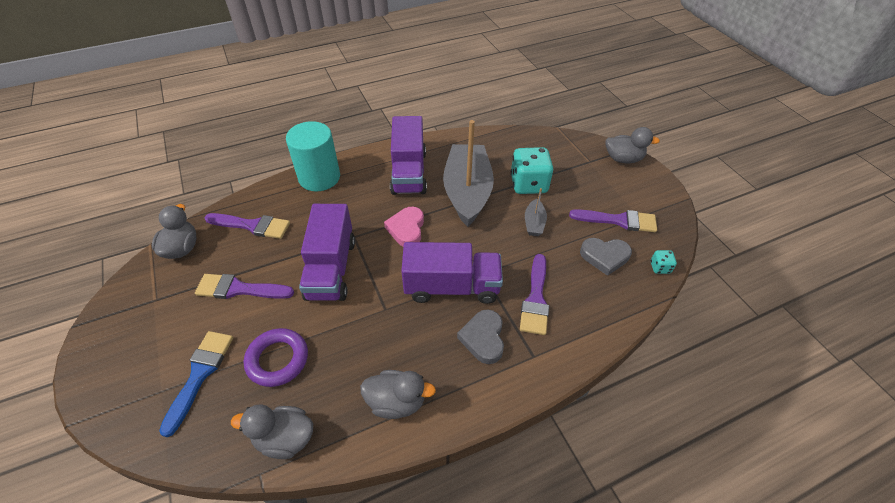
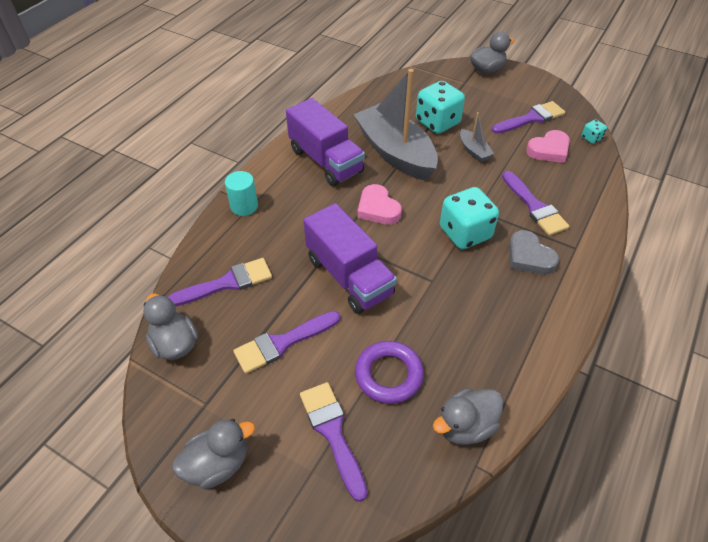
camera: 35 degrees left, 0 degrees up
(200, 374) = (332, 433): blue brush -> purple brush
(319, 177) = (244, 206): turquoise cylinder -> turquoise cylinder, size x0.56
(396, 402) = (518, 341): grey duck -> grey duck (217, 464)
(451, 287) = (465, 233): purple truck -> turquoise dice
(604, 257) = (549, 150): grey heart -> pink heart

